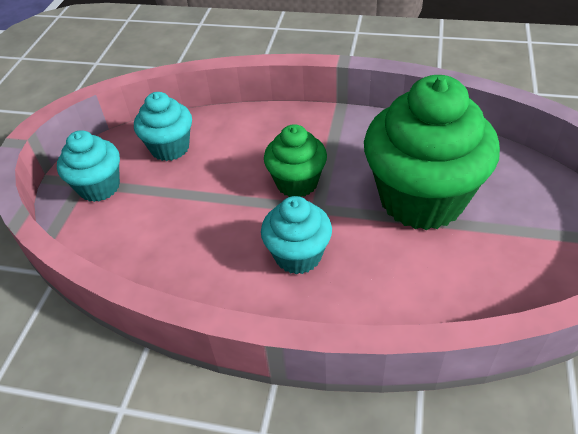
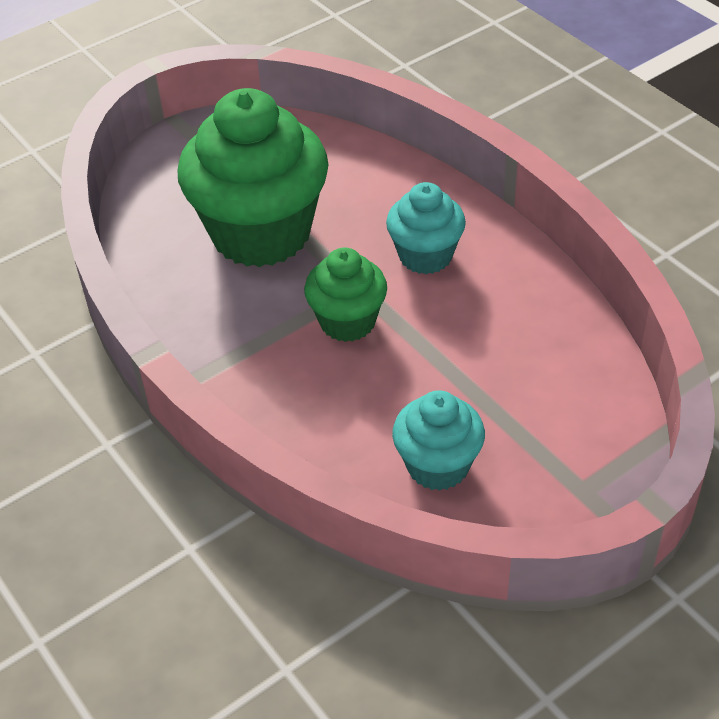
camera: 140 degrees left, 0 degrees up
(99, 187) = (565, 464): turquoise cupcake -> none

